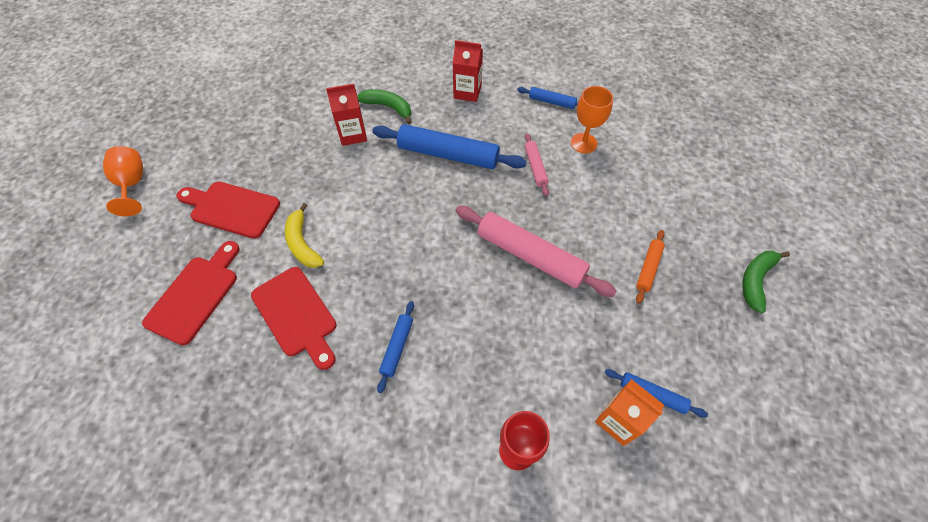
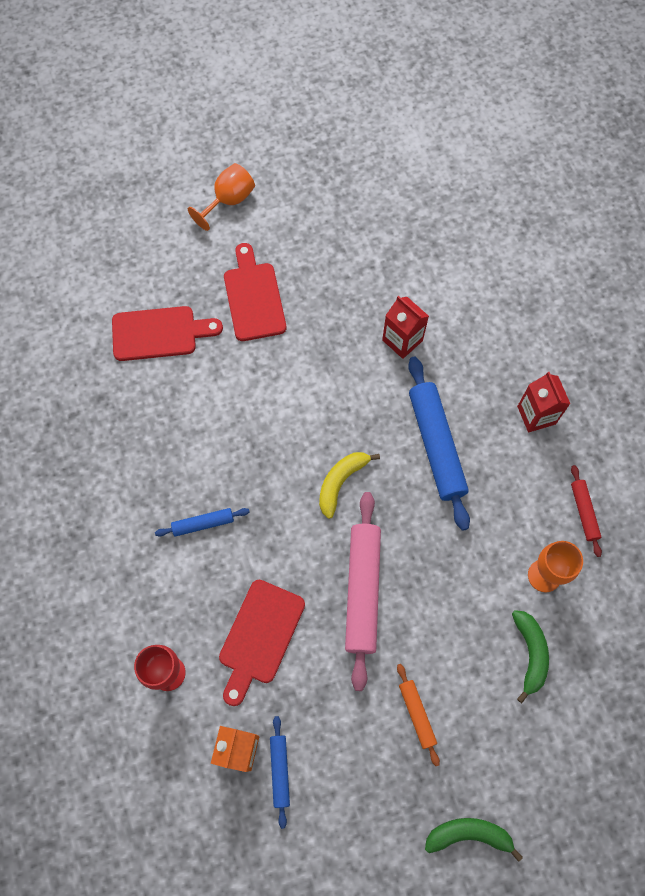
camera: 60 degrees right, 10 degrees up
(296, 314) = (186, 423): red cutting board -> red cutting board (260, 636)
(302, 243) = (255, 381): yellow banana -> yellow banana (341, 482)
(388, 107) = (459, 350): green banana -> green banana (530, 653)
(535, 167) = (476, 541): pink rolling pin -> none
(552, 102) = (584, 512): blue rolling pin -> red rolling pin
(648, 268) = (417, 714): orange rolling pin -> orange rolling pin turned 75 degrees clockwise

